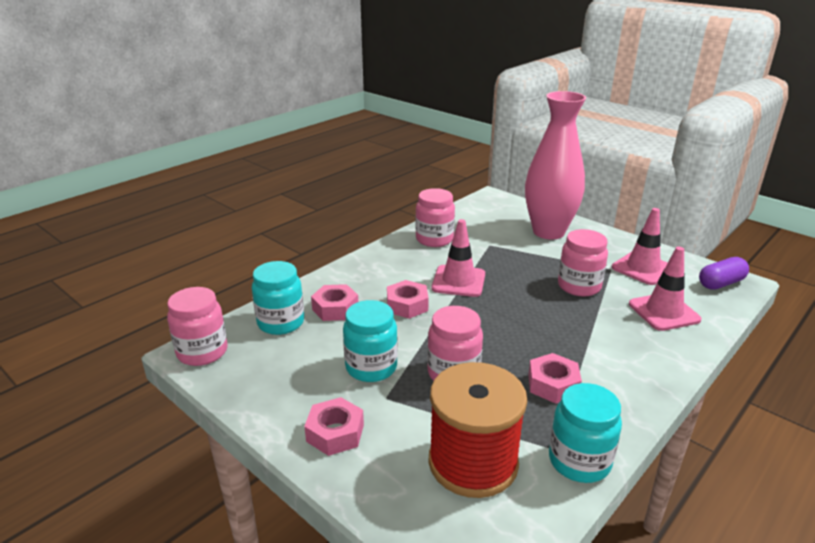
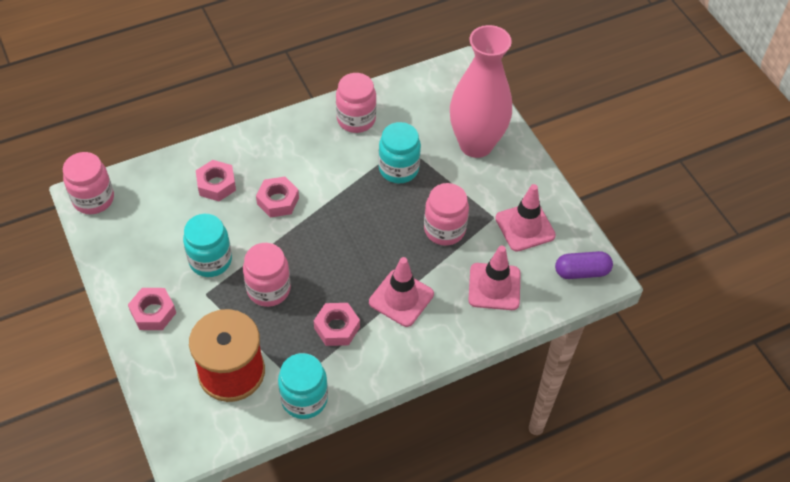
camera: 20 degrees right, 25 degrees up
(281, 323) = (165, 186): turquoise jar -> turquoise jar (398, 169)
(458, 281) = (341, 186): pink traffic cone -> pink traffic cone (401, 298)

